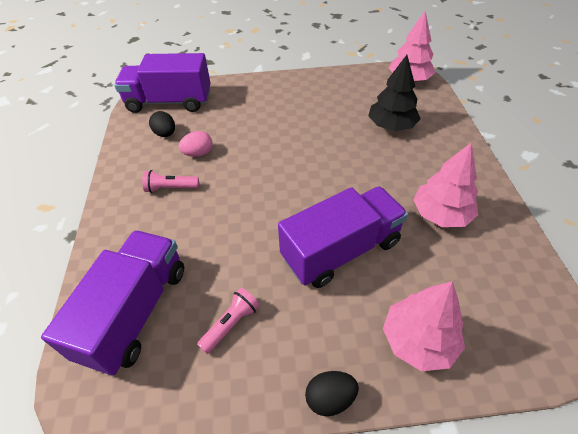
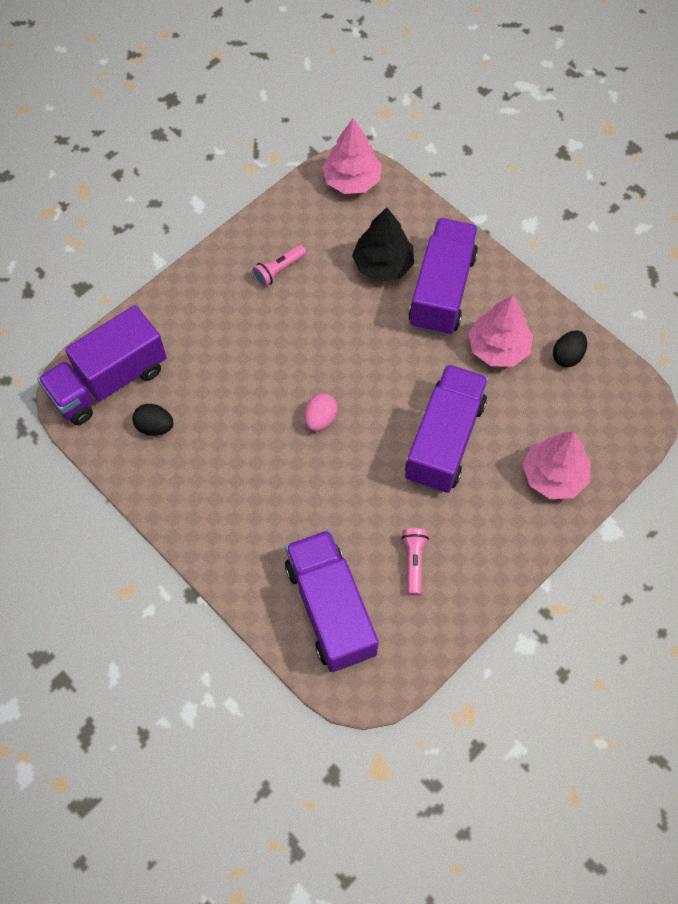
camera: 40 degrees left, 15 degrees up
(170, 188) = (234, 484): pink flashlight -> pink flashlight (279, 270)
(198, 153) = (219, 427): pink egg -> pink egg (320, 419)
(330, 398) = (526, 559): black egg -> black egg (567, 356)
(423, 158) = (442, 291): none -> purple truck

